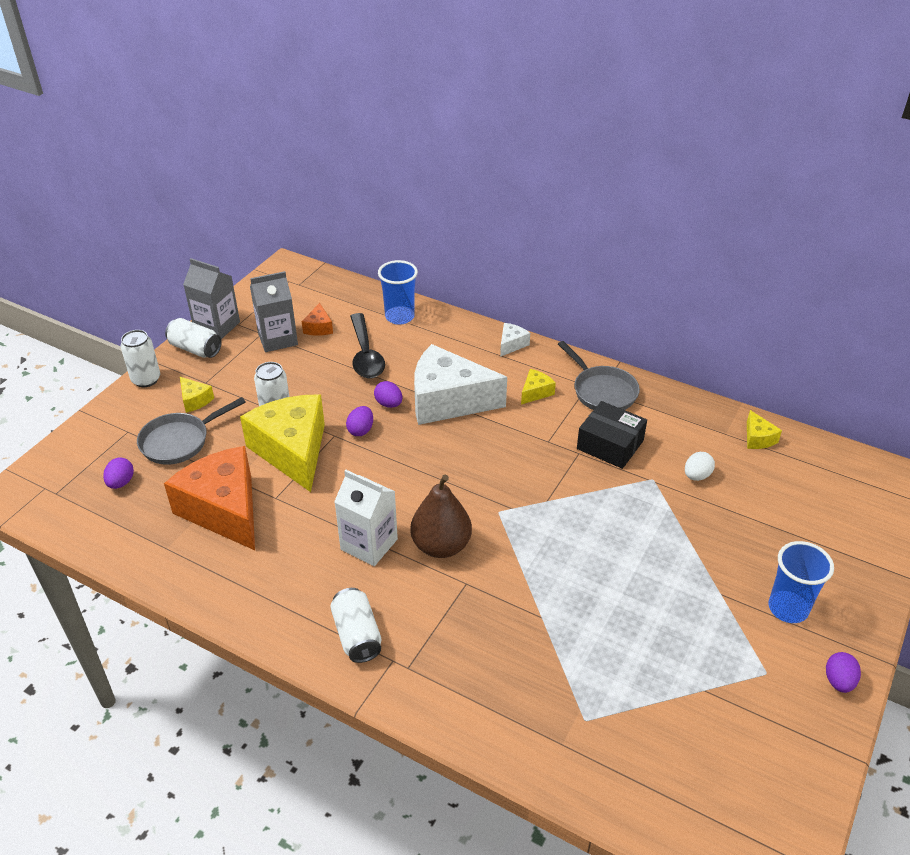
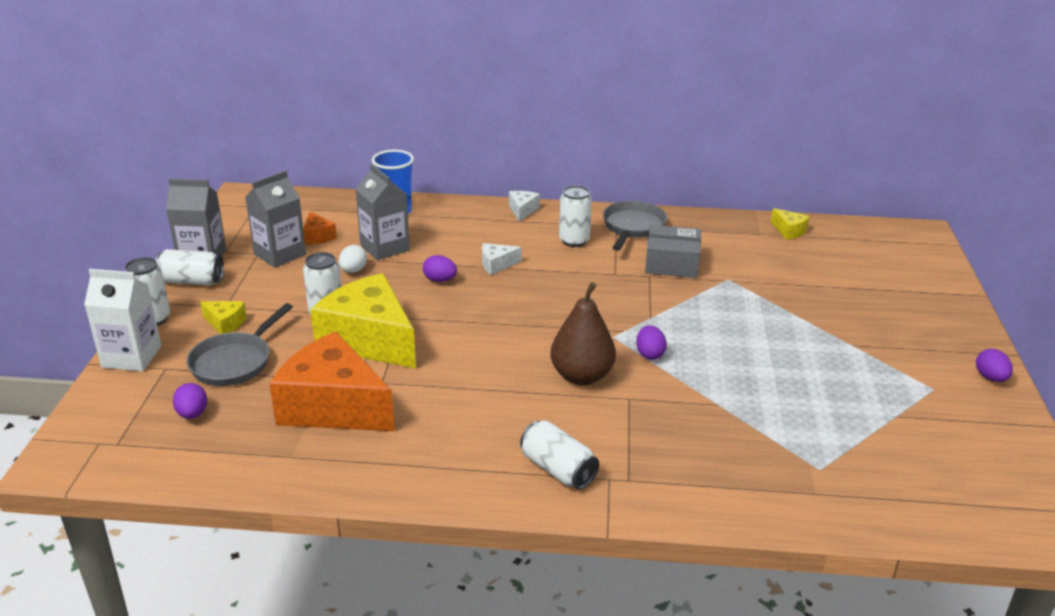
camera: 25 degrees left, 10 degrees down
(361, 430) = (428, 307): purple egg -> purple egg (649, 354)
(365, 355) = (385, 247): black spoon -> grey carton
(369, 544) = (510, 394): white carton -> white carton (132, 357)
(448, 401) = (496, 265): white cheese -> white cheese, size x0.42
(535, 392) = (574, 241): yellow cheese -> white can
(602, 391) = (632, 227): grey pan -> grey pan turned 105 degrees counterclockwise
(610, 445) = (671, 263): black box -> grey box
(696, 476) = (762, 268): white egg -> white egg (353, 270)
(788, 608) = (911, 340): blue cup -> none

